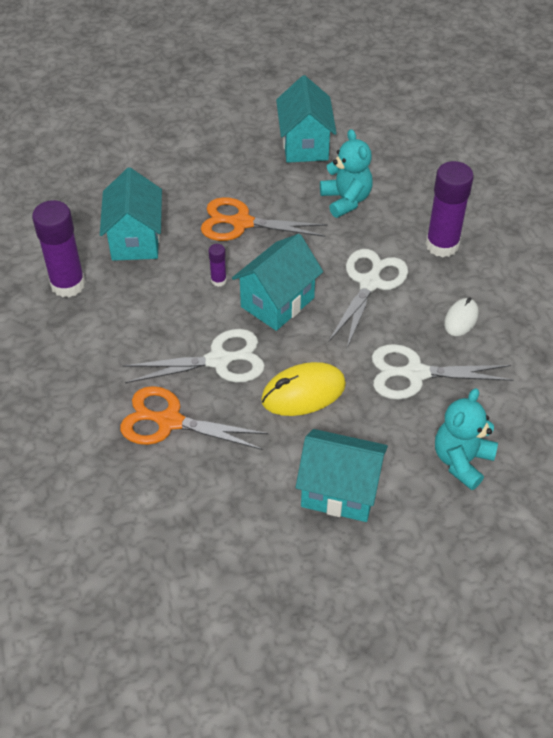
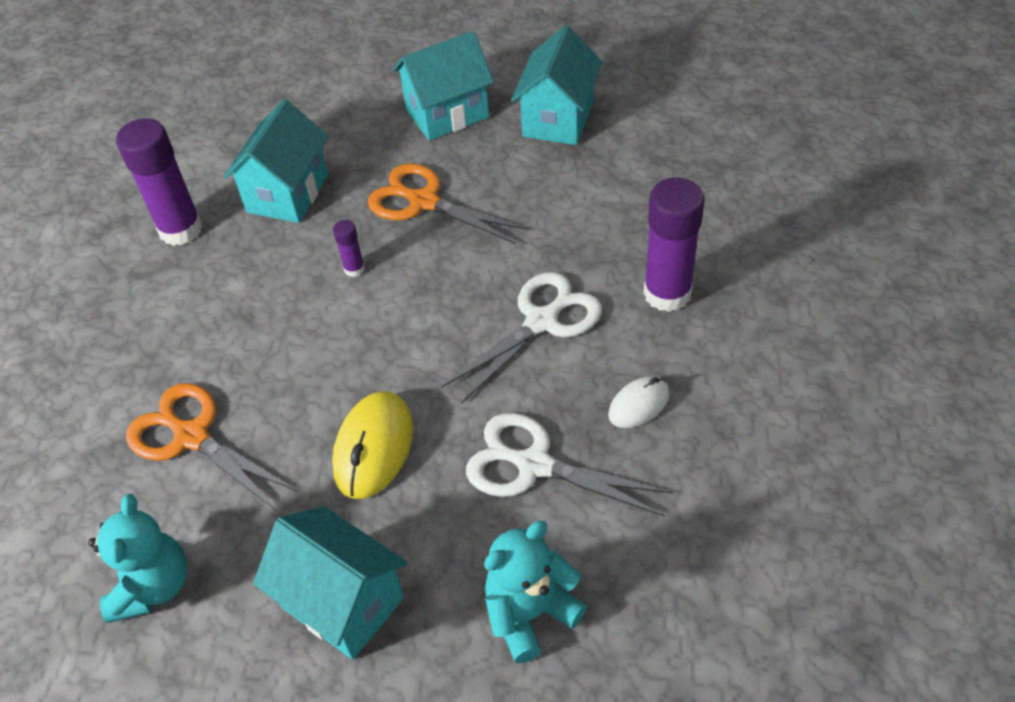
camera: 25 degrees right, 0 degrees up
(219, 360) = (295, 373): white scissors -> none
(277, 302) = (409, 316): turquoise house -> turquoise house (447, 114)
(303, 393) = (374, 448): yellow mouse -> yellow mouse turned 75 degrees counterclockwise
(346, 200) = (571, 202): turquoise teddy bear -> turquoise teddy bear (153, 586)

